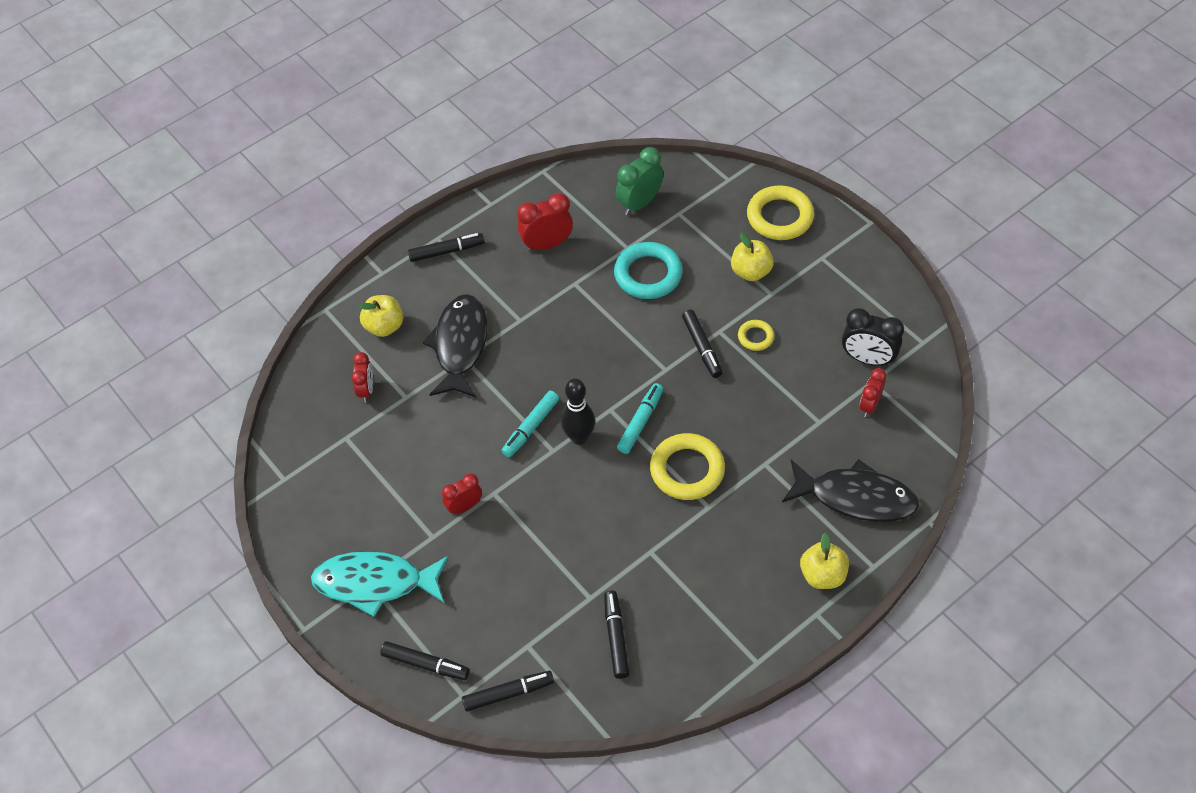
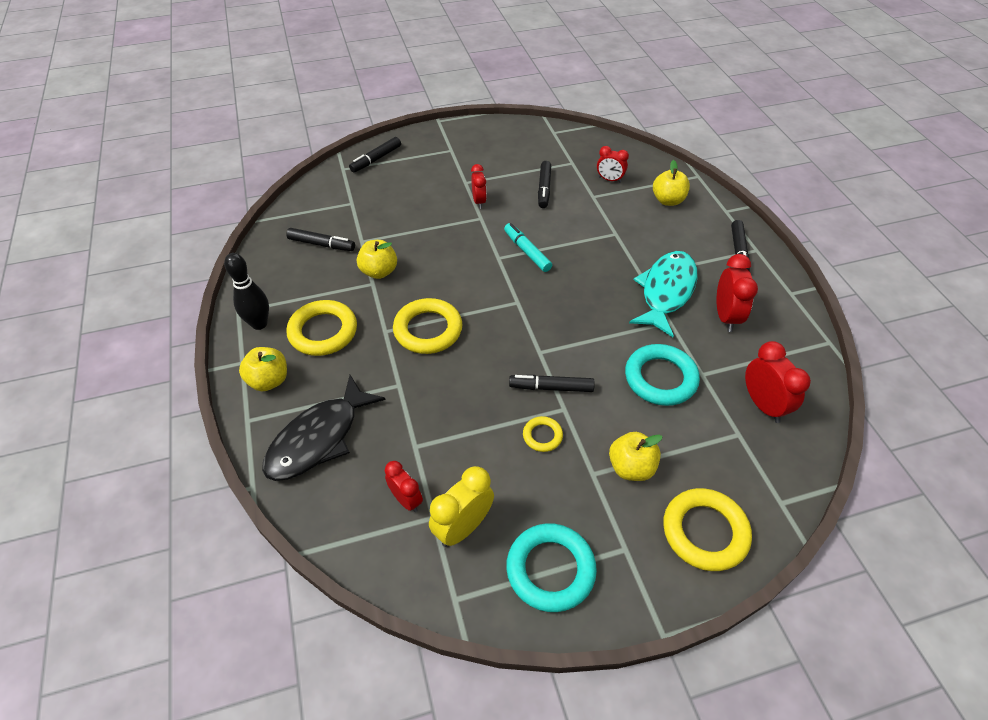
camera: 110 degrees right, 5 degrees down
(375, 583) = (449, 152): turquoise fish -> turquoise fish (666, 292)
(460, 345) = (629, 235): black fish -> none
(508, 693) = (327, 186): black marker -> black marker (544, 189)
(579, 437) = (501, 275): black bowling pin -> black bowling pin (259, 324)
(630, 554) = (379, 271): none -> yellow apple
(639, 203) = (763, 405): green clock -> red clock
(640, 422) = (493, 317): turquoise marker -> none
(739, 562) = (323, 332): none -> yellow ring
(865, 295) = (550, 569): none -> turquoise ring
(868, 359) = (463, 527): black clock -> yellow clock

